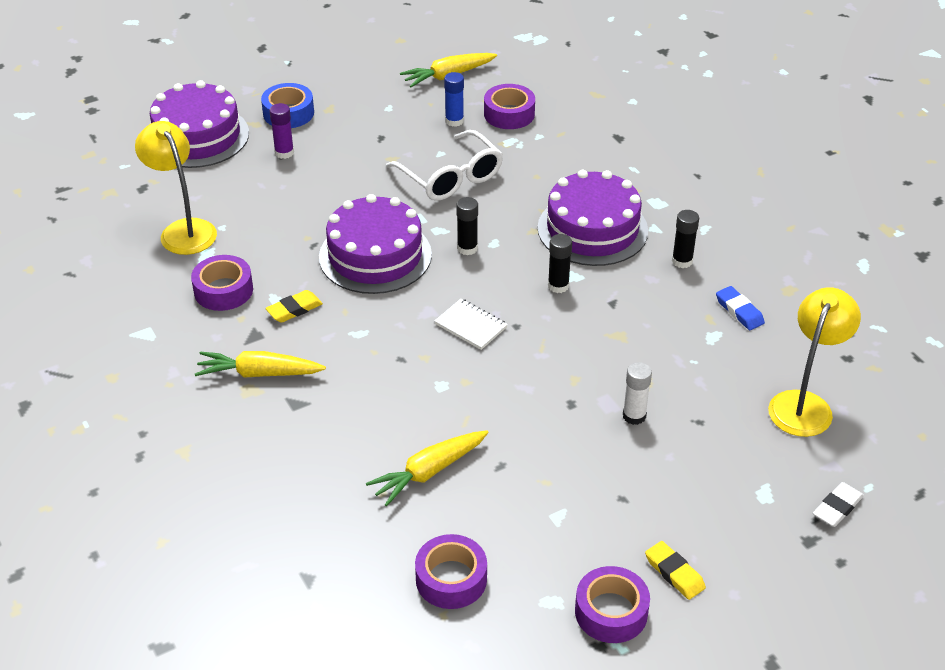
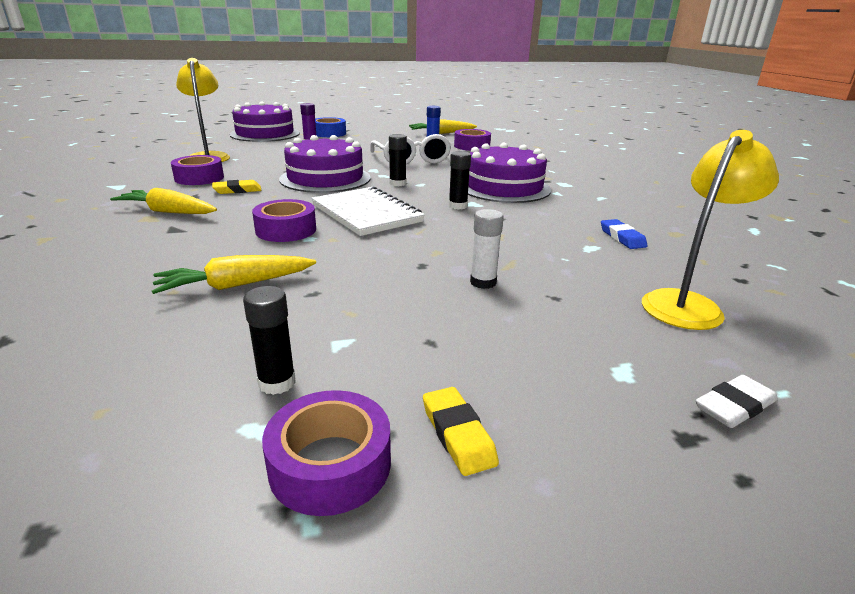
camera: 15 degrees right, 15 degrees down
(451, 579) = (154, 376): purple tape -> purple tape (286, 230)
(471, 326) = (366, 214): white notebook -> white notebook, size x1.86
(682, 261) = (575, 208): black glue stick -> black glue stick (277, 382)

